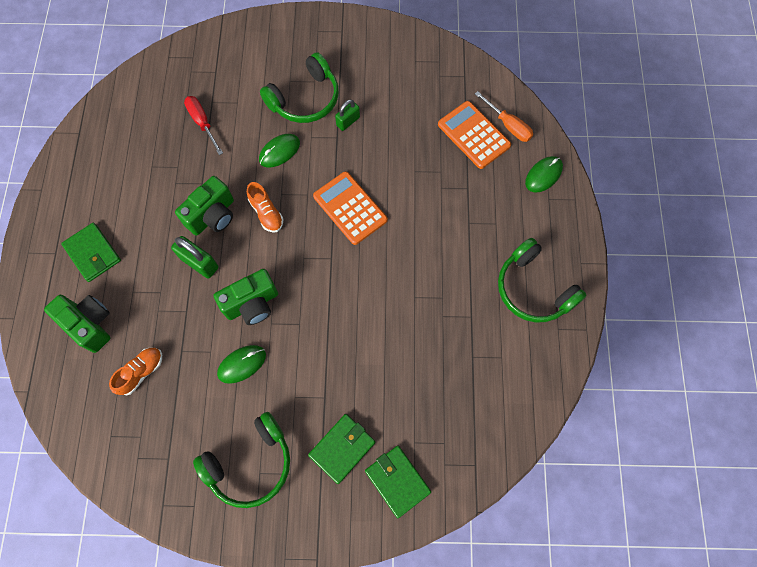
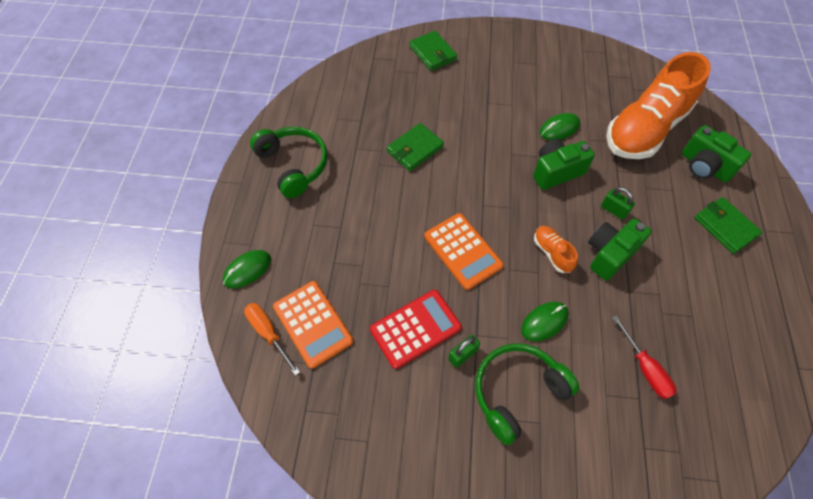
camera: 175 degrees left, 10 degrees down
(141, 372) = (645, 129): orange shoe -> orange shoe, size x2.47
(199, 263) = (613, 210): green padlock -> green padlock, size x0.66
(250, 463) = (543, 69): green headphones -> none
(342, 448) = (473, 72): green wallet -> green wallet (415, 149)
(387, 138) = (415, 328): none -> red calculator

